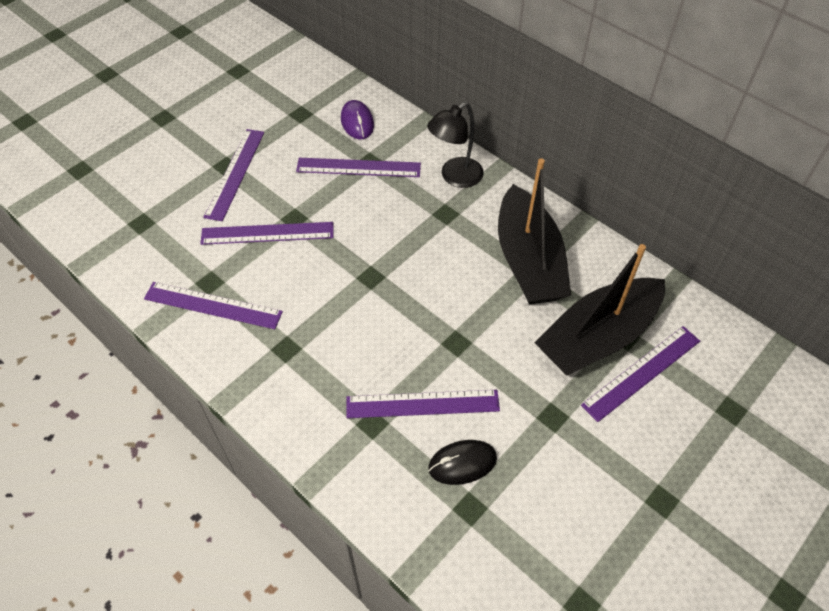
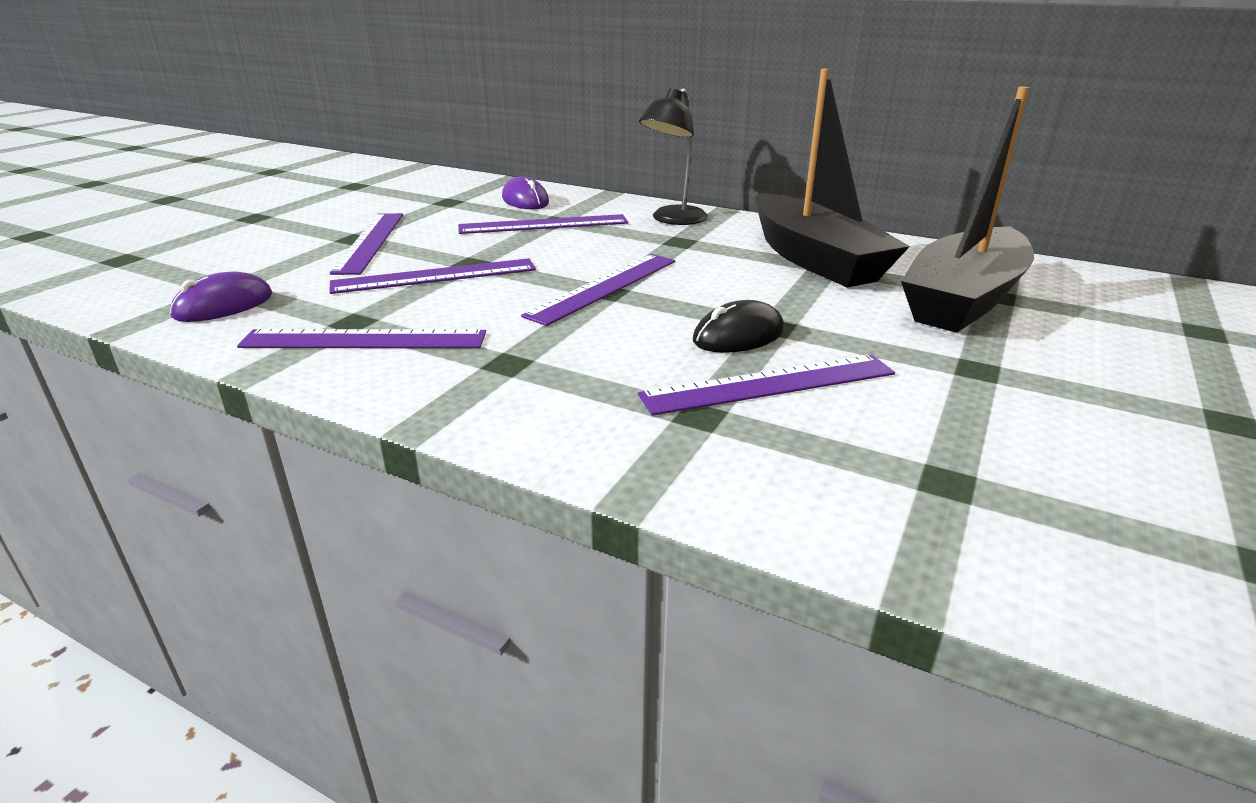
camera: 15 degrees left, 25 degrees down
(138, 246) = (223, 305): none -> purple mouse
(462, 463) = (886, 433): black mouse -> black mouse (738, 335)
(641, 372) = (1052, 318): purple ruler -> purple ruler (604, 287)

